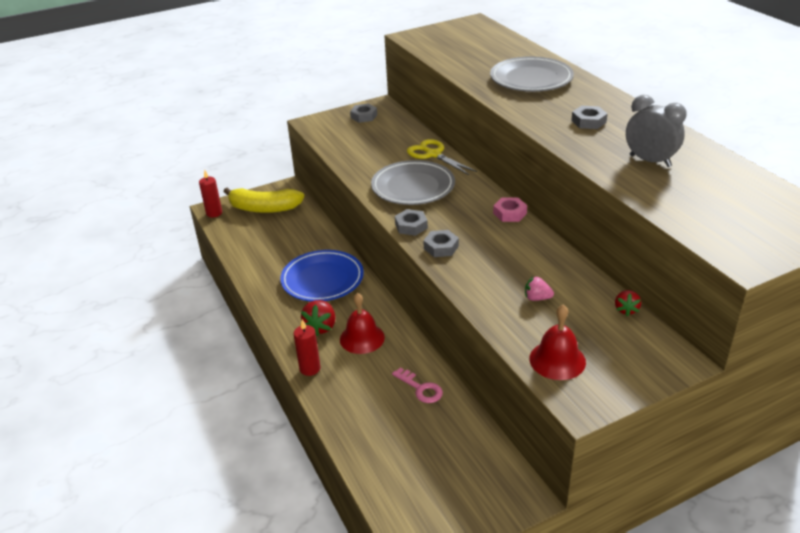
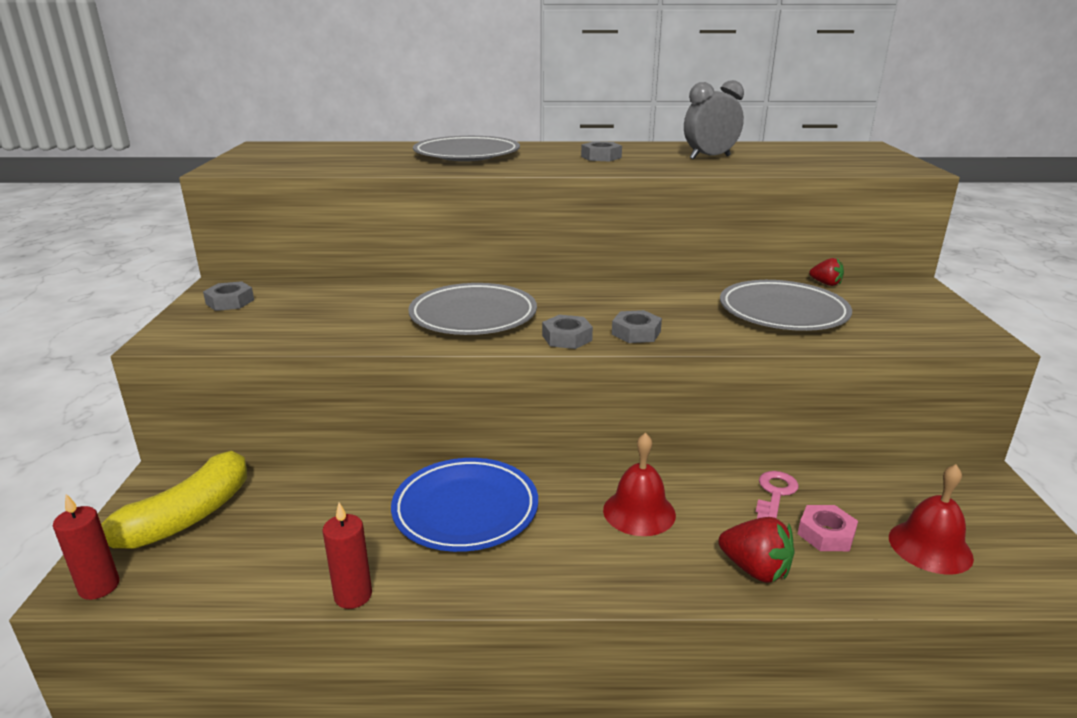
camera: 65 degrees left, 10 degrees down
(310, 368) = (679, 584): red candle -> red candle (353, 595)
(321, 327) = (583, 544): red strawberry -> red strawberry (755, 569)
(420, 388) = (775, 494): pink key -> pink key turned 45 degrees counterclockwise
(433, 154) = (412, 288): yellow scissors -> none
(510, 213) = (602, 285): pink nut -> pink nut (826, 534)
(537, 298) = (783, 312): pink strawberry -> grey plate
(557, 360) = (902, 330): red bell -> red bell (930, 547)

